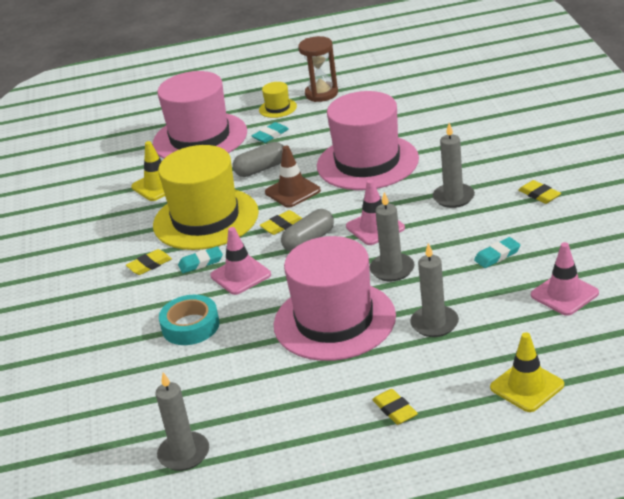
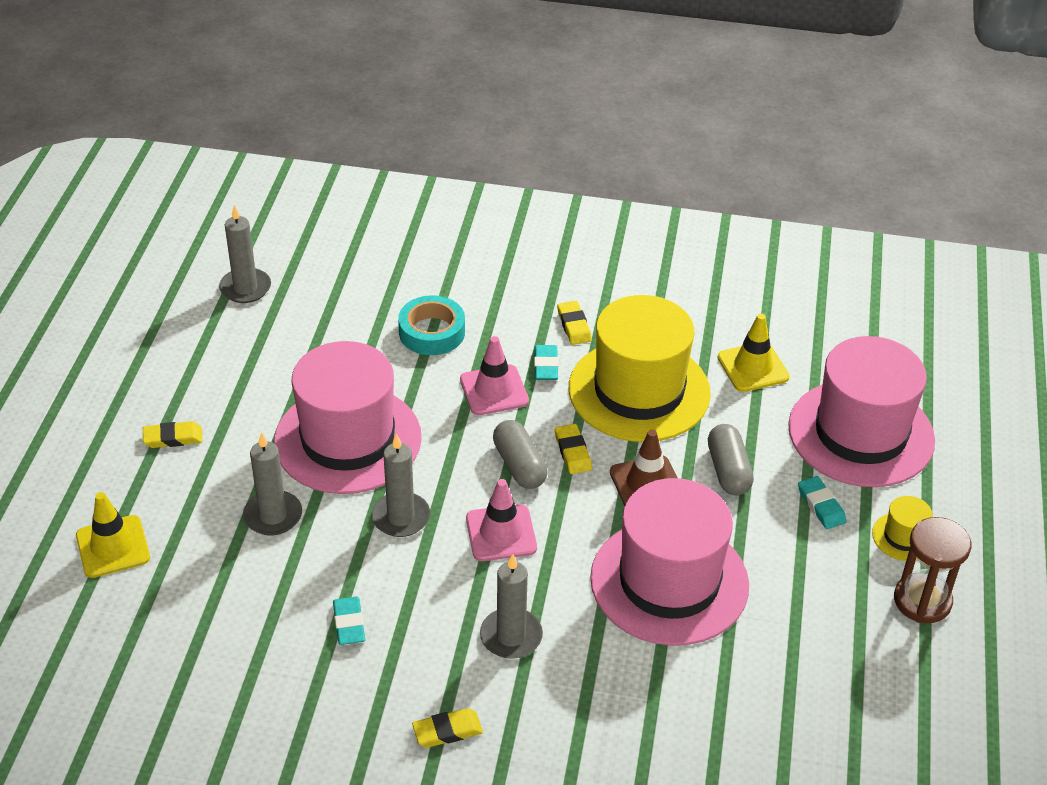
camera: 105 degrees right, 10 degrees up
(564, 294) = (224, 650): pink traffic cone -> none

